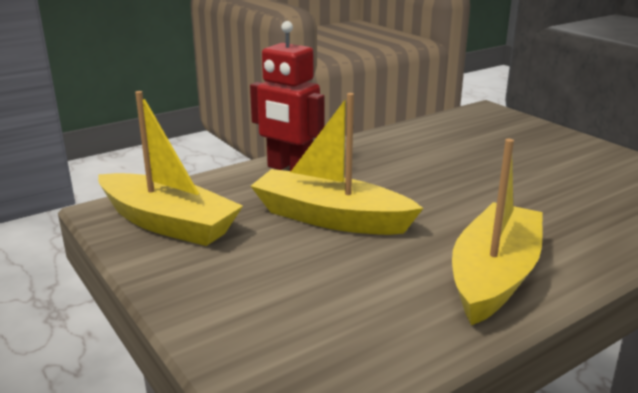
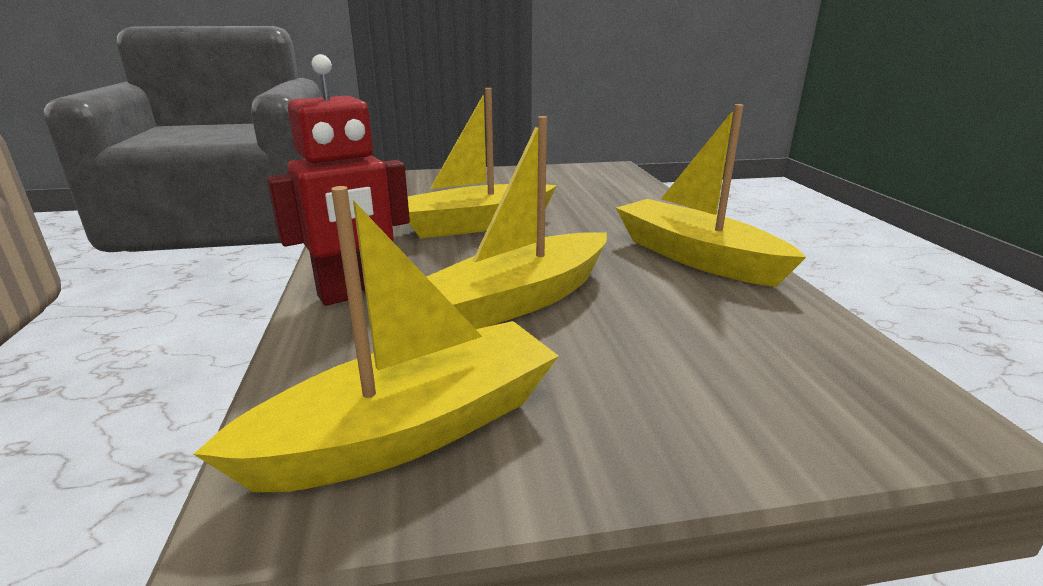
camera: 65 degrees left, 0 degrees up
(441, 171) = (474, 225): none -> yellow boat

